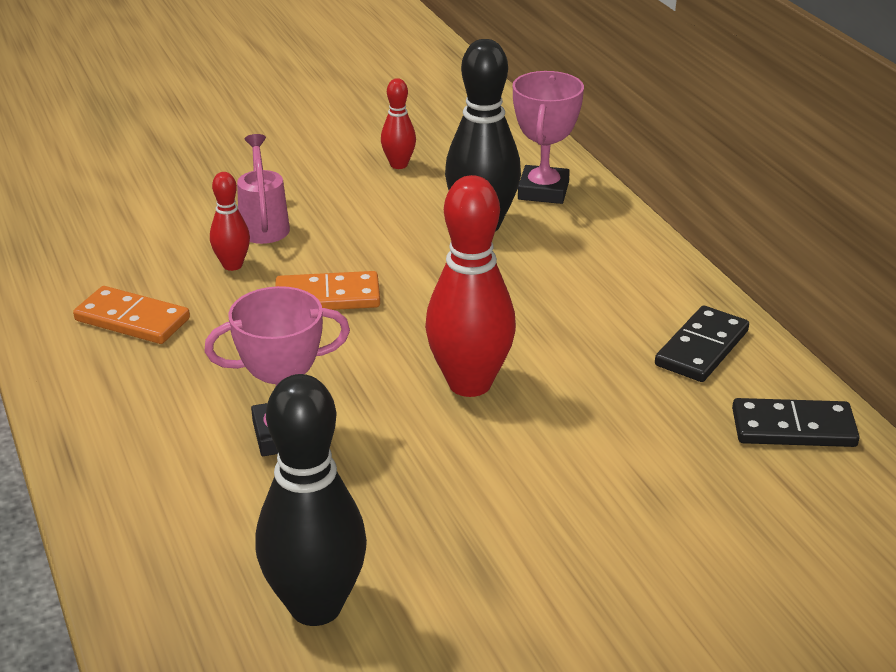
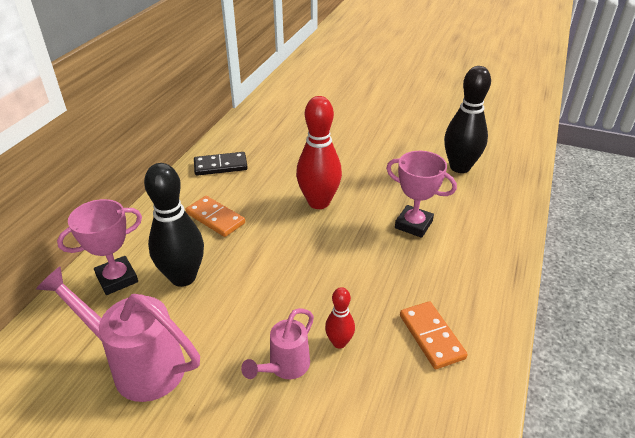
camera: 135 degrees left, 5 degrees up
(327, 297) = (317, 282): orange domino -> orange domino (215, 218)
(399, 165) = (138, 365): red bowling pin -> pink watering can
(793, 428) = (247, 132): black domino -> none

